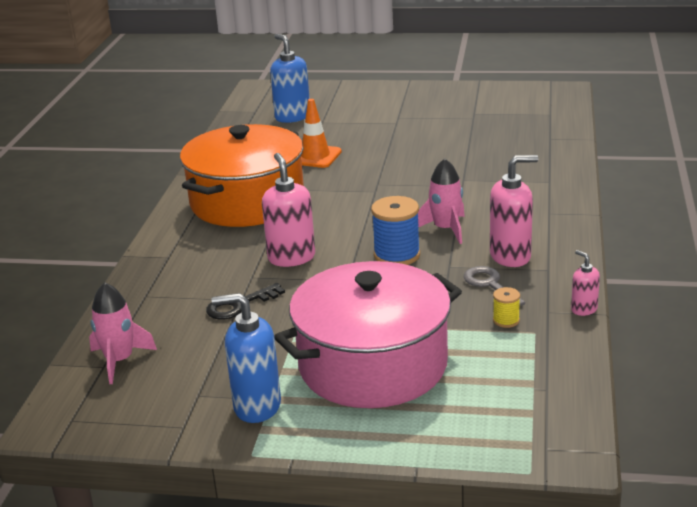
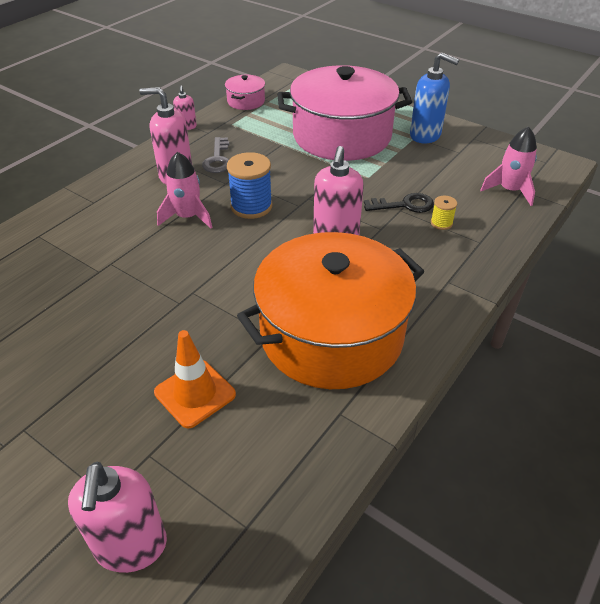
camera: 155 degrees left, 15 degrees up
(292, 117) = (131, 546): blue soap dispenser -> pink soap dispenser
(506, 320) = (238, 135): yellow spool -> yellow spool (441, 223)
(564, 374) = (246, 101): none -> pink pot

